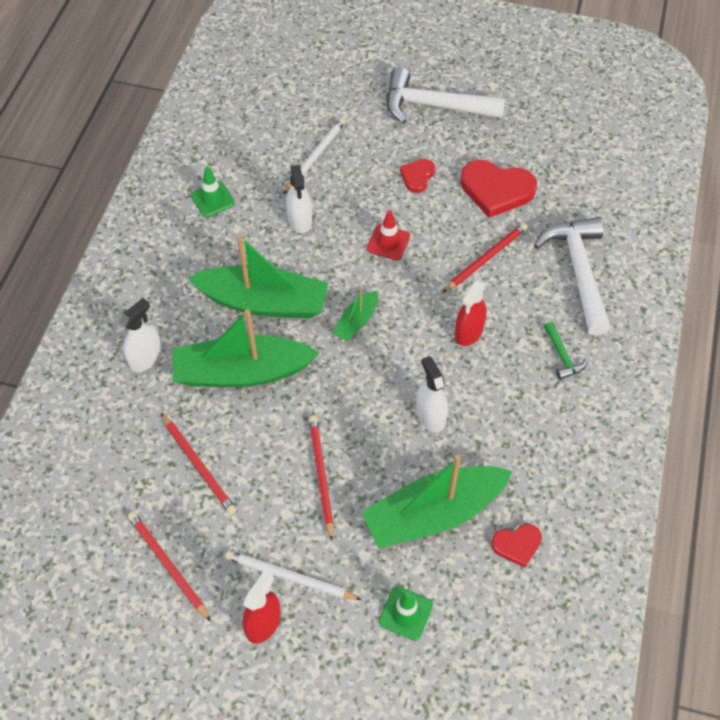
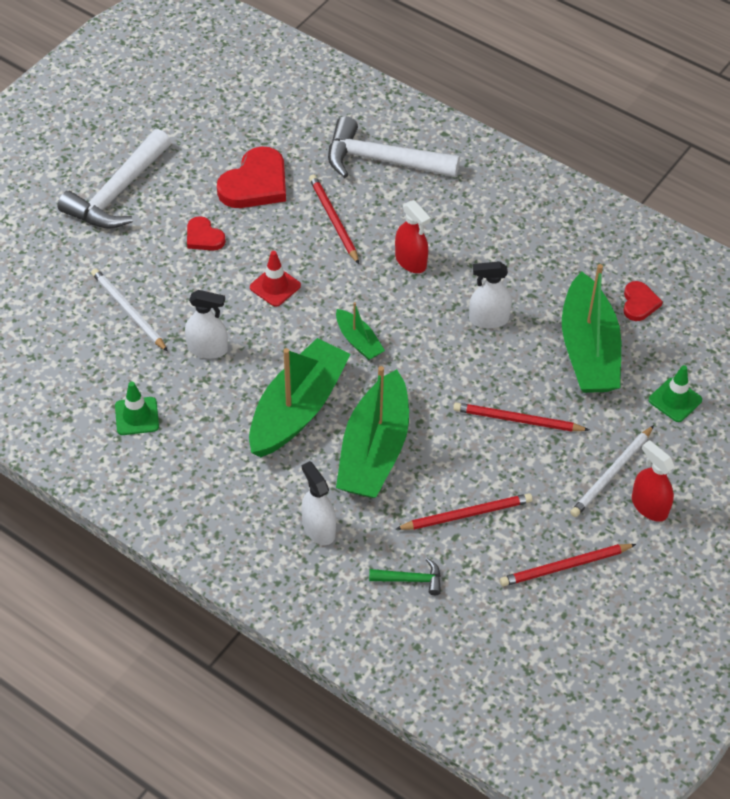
camera: 70 degrees left, 5 degrees down
(562, 356) = (468, 205): green hammer -> green hammer (411, 579)

